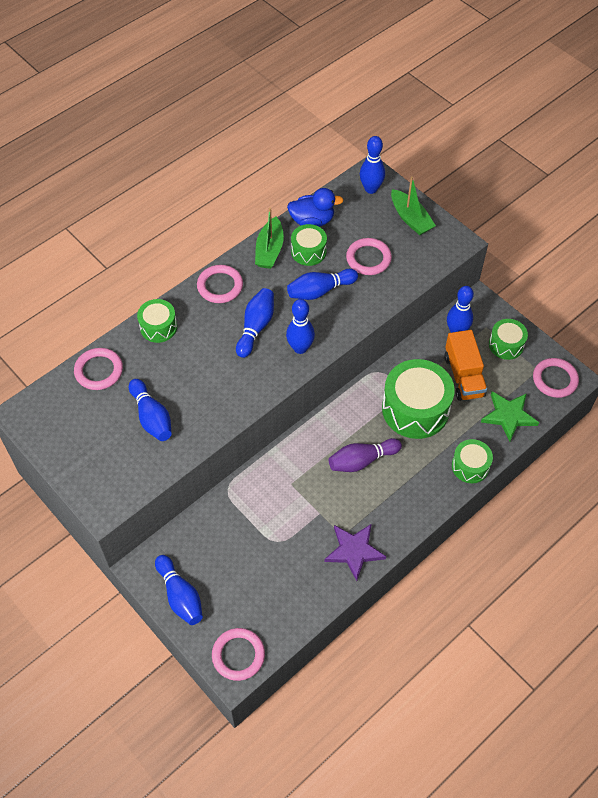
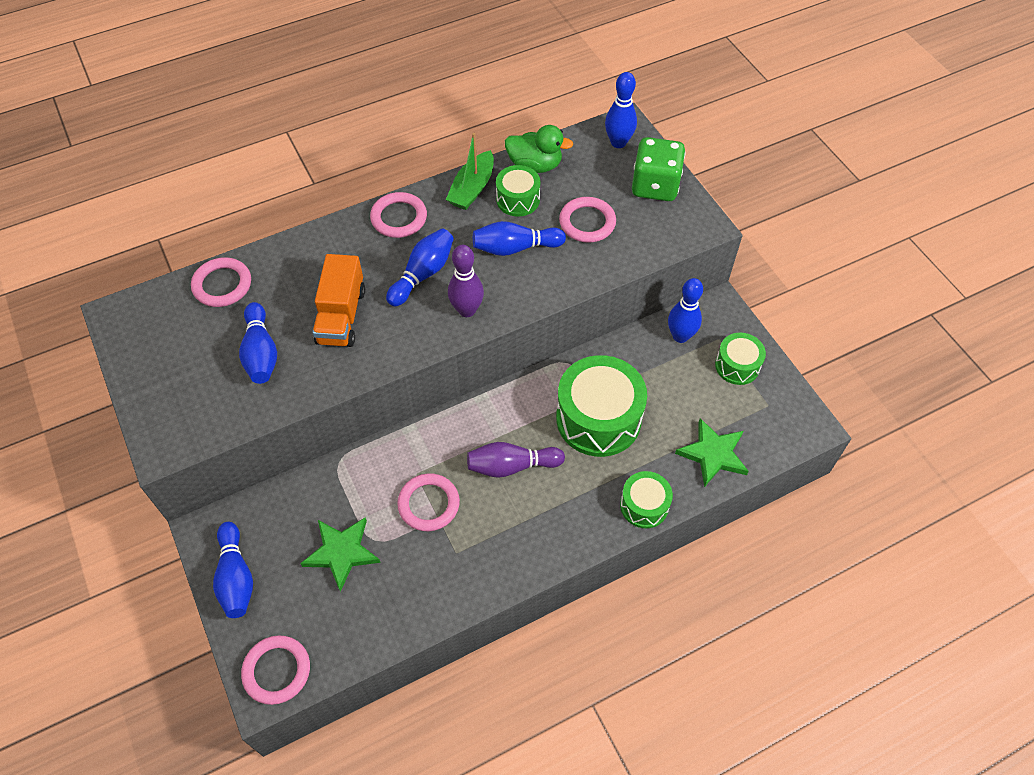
camera: 15 degrees right, 0 degrees up
(158, 327) = (310, 249): green drum -> none
(255, 557) = (341, 552): none -> green star
(300, 348) = (467, 310): blue bowling pin -> purple bowling pin
(312, 221) = (535, 165): blue duck -> green duck
(354, 551) = (463, 576): purple star -> none
(410, 218) = (655, 186): green boat -> green dice
(463, 376) = (671, 391): orange truck -> orange truck (341, 316)
(555, 379) = (786, 422): pink ring -> pink ring (429, 504)

